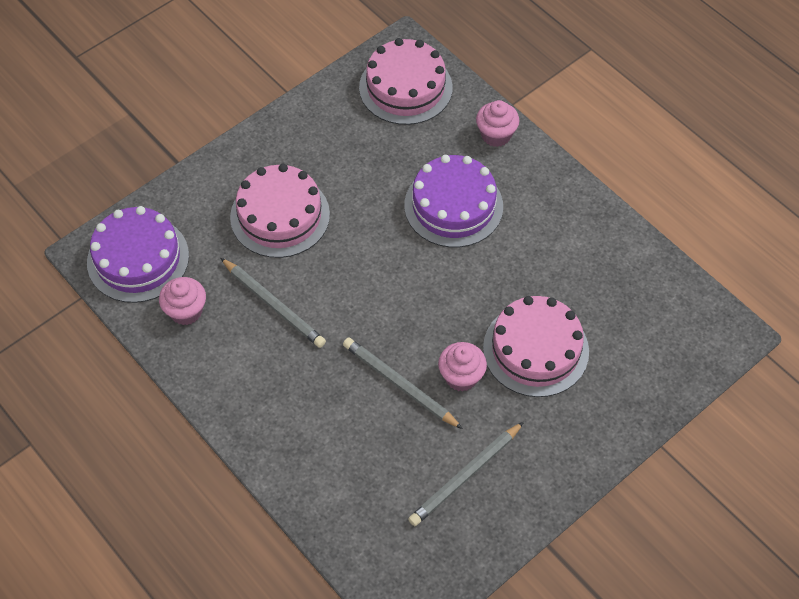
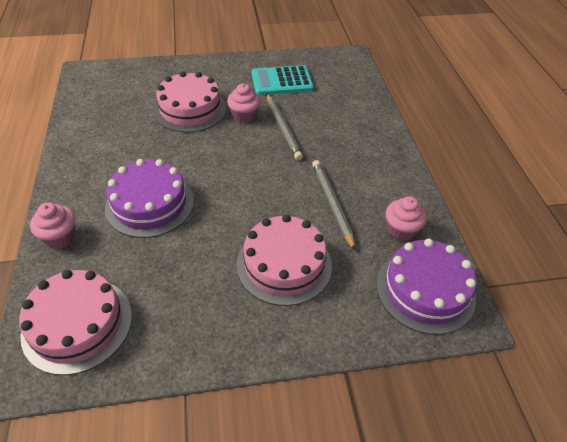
camera: 150 degrees left, 10 degrees down
(465, 476) = (282, 81): grey pencil -> turquoise calculator

